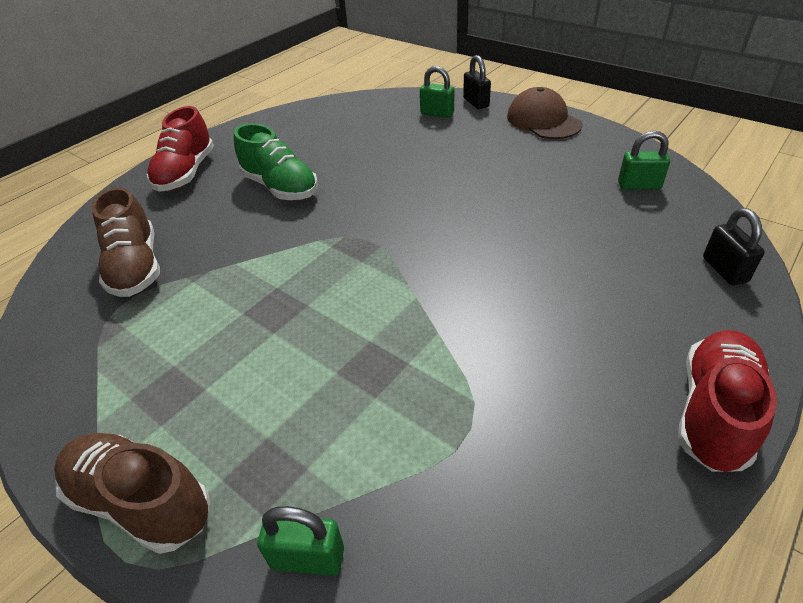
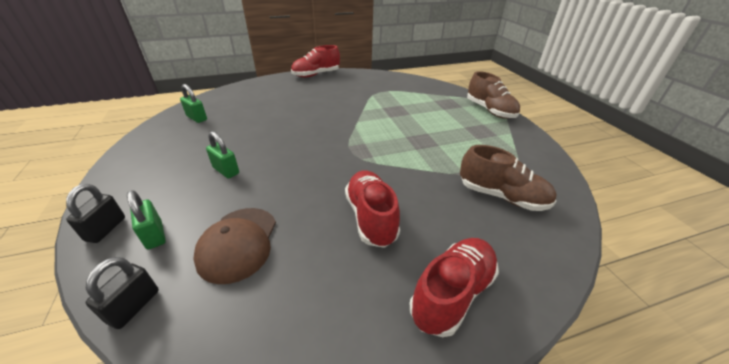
camera: 150 degrees left, 5 degrees down
(136, 267) = (501, 196): brown shoe -> brown shoe turned 105 degrees clockwise
(280, 187) = (371, 217): green shoe -> red shoe
(307, 557) = (442, 90): green padlock -> green padlock (226, 170)
(543, 120) = (126, 177): brown cap -> brown cap (238, 243)
(724, 270) = (246, 88): black padlock -> black padlock (134, 306)

